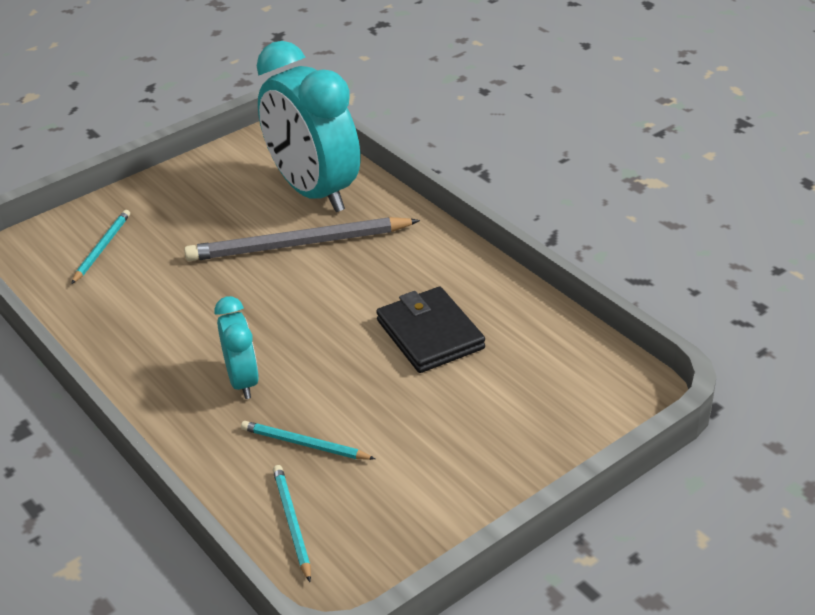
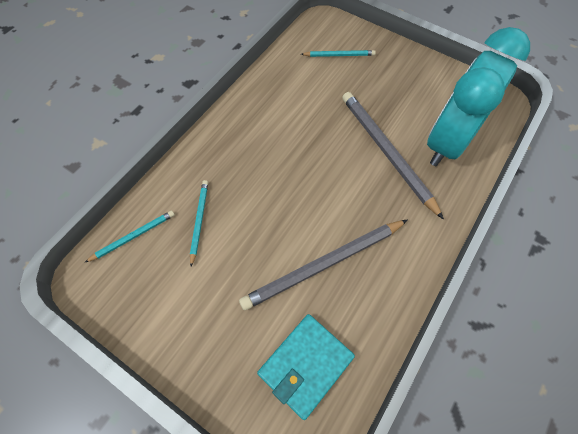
camera: 70 degrees right, 25 degrees up
(243, 381) = (246, 168): turquoise clock -> none
(430, 334) = (324, 265): black wallet -> grey pencil
(548, 375) = (305, 365): none -> turquoise wallet

